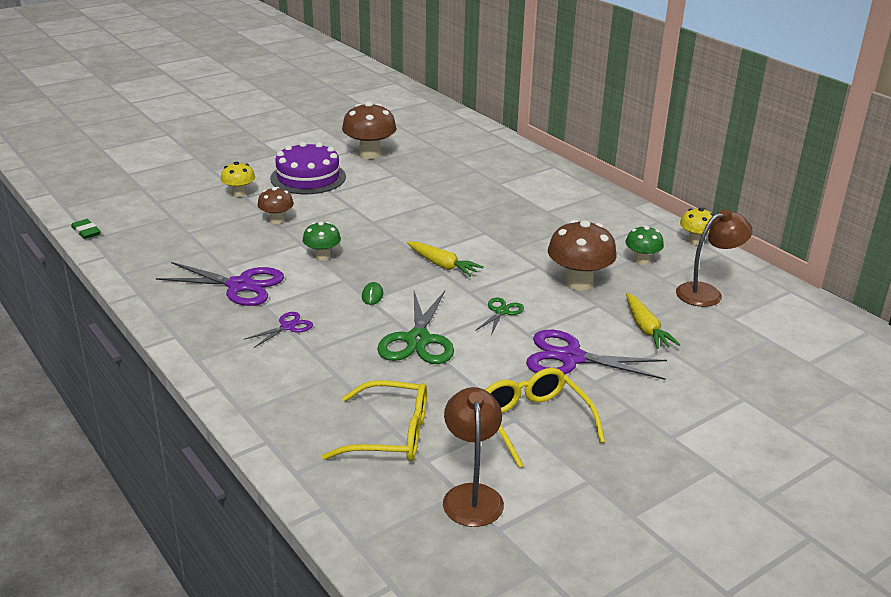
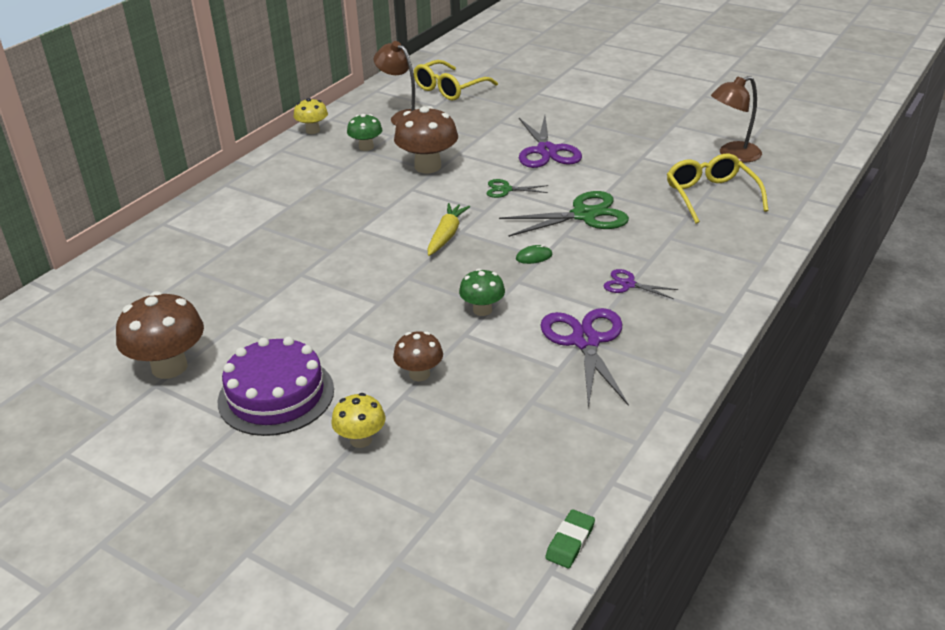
camera: 110 degrees left, 5 degrees up
(534, 422) = (637, 150): yellow glasses -> yellow glasses (449, 89)
(646, 328) = (478, 131): yellow carrot -> none

